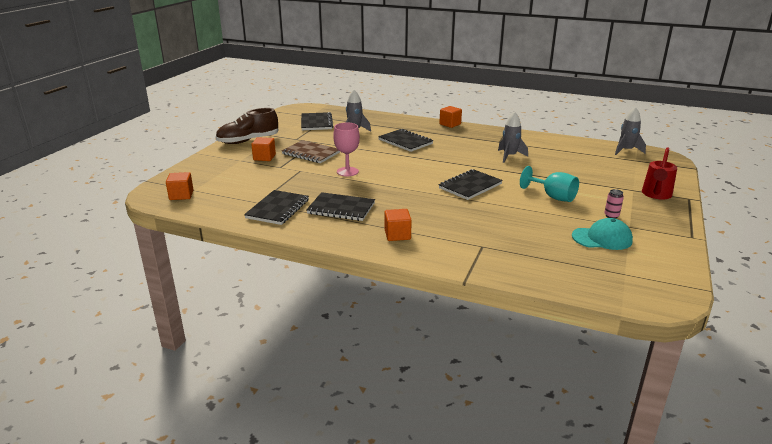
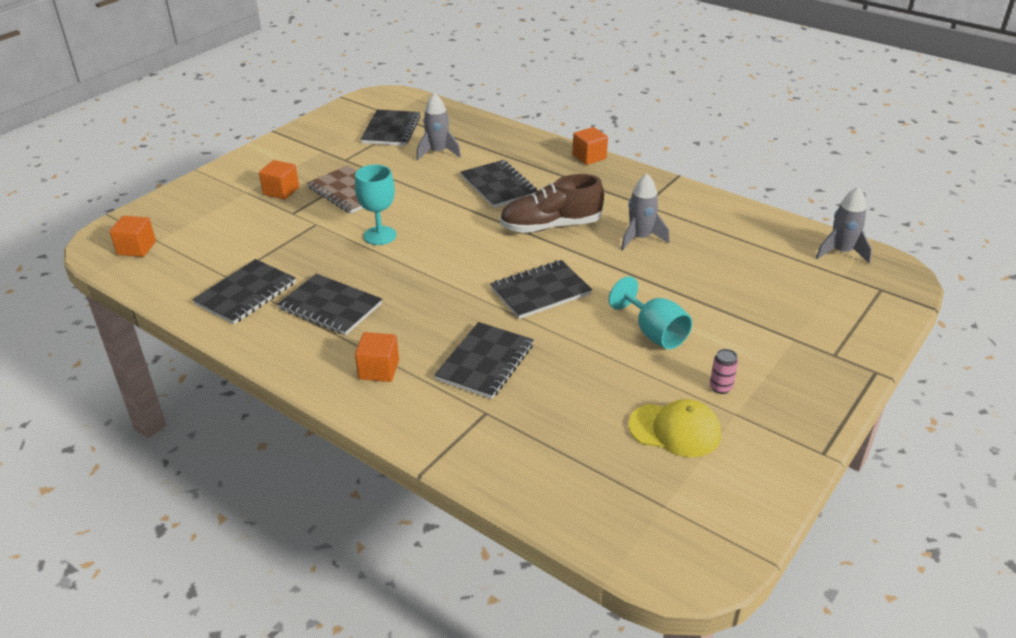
camera: 15 degrees right, 10 degrees up
(248, 141) = (277, 155): brown shoe -> brown shoe (551, 226)
(347, 171) = (380, 235): pink goblet -> turquoise goblet
(462, 222) = (485, 362): none -> black notebook
(602, 238) = (675, 430): turquoise cap -> yellow cap
(656, 195) = (824, 355): red watering can -> none

